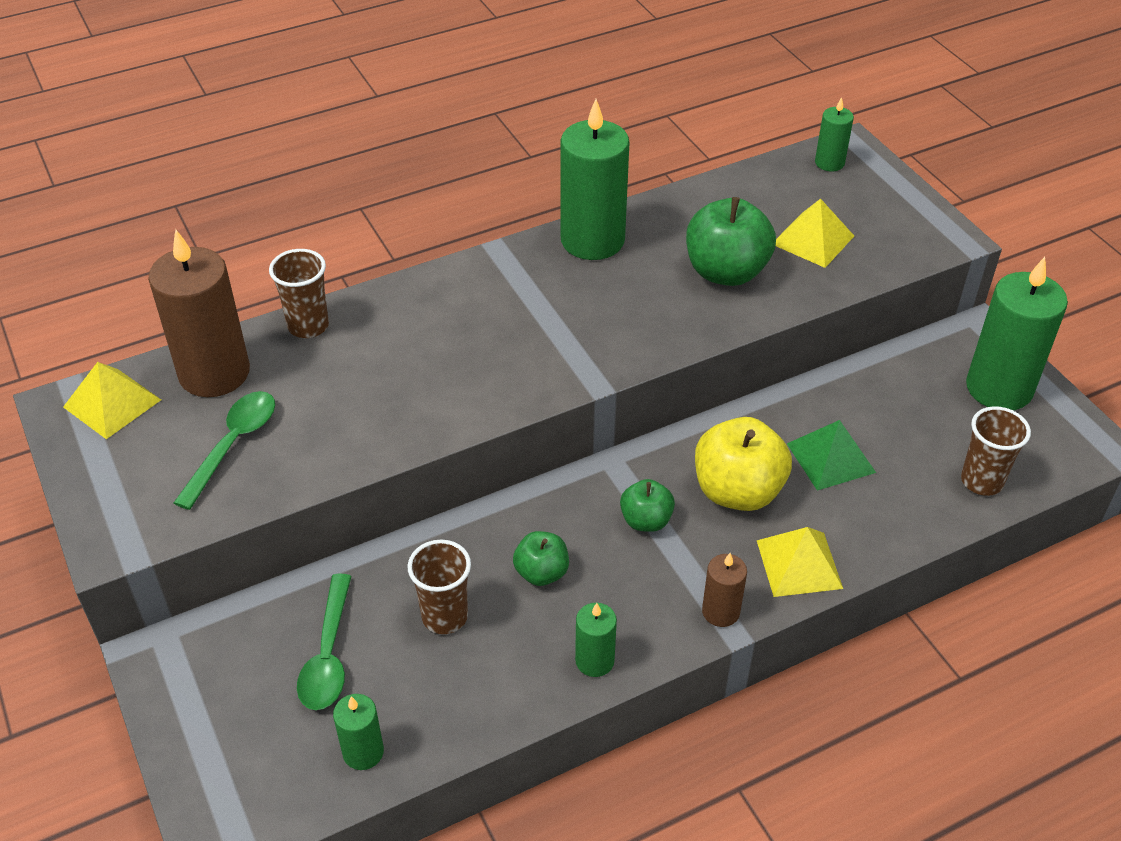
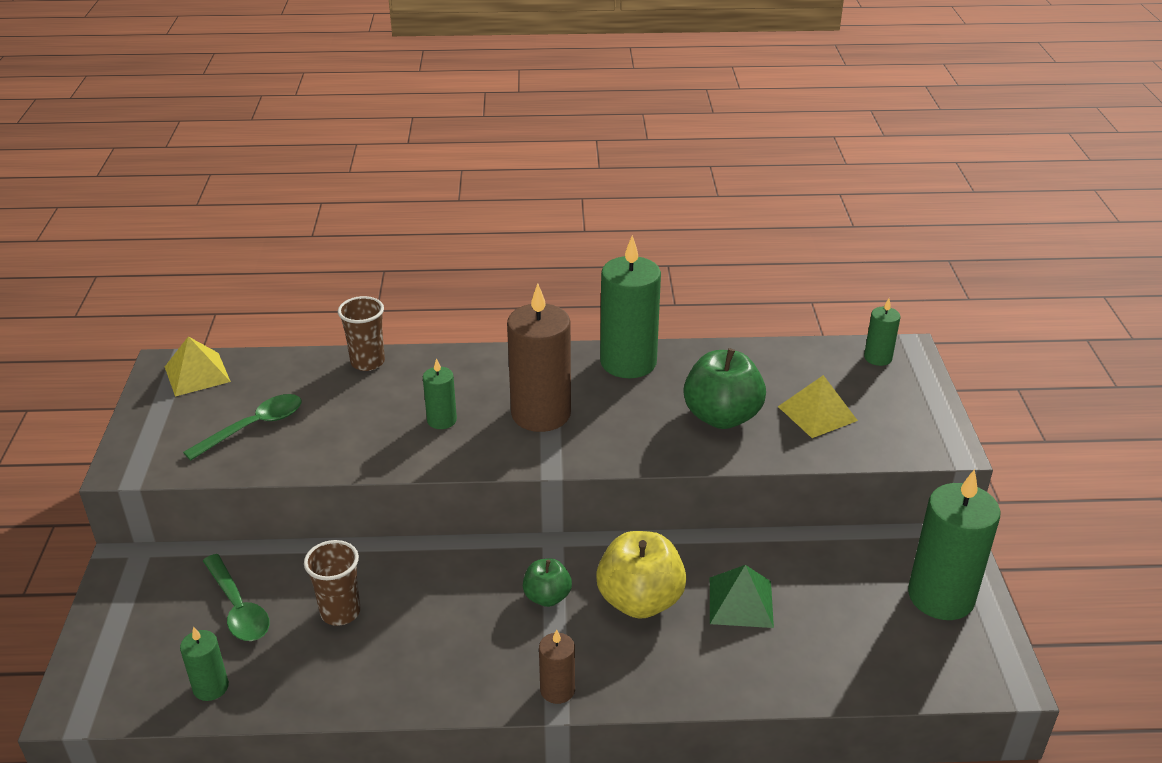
camera: 25 degrees right, 10 degrees down
(214, 373) = (279, 374): brown candle -> brown candle (541, 414)
(328, 655) = (238, 608): green spoon -> green spoon turned 60 degrees counterclockwise
(541, 572) = (436, 607): green apple -> none
(594, 661) = (428, 688): green candle -> green candle (442, 420)
(799, 564) = (651, 677): yellow pyramid -> none
(981, 481) = (868, 669): brown cup -> none

